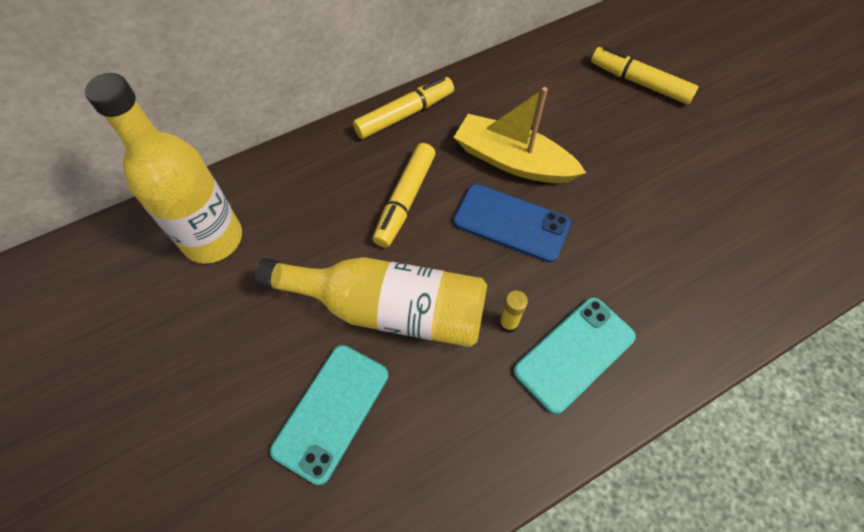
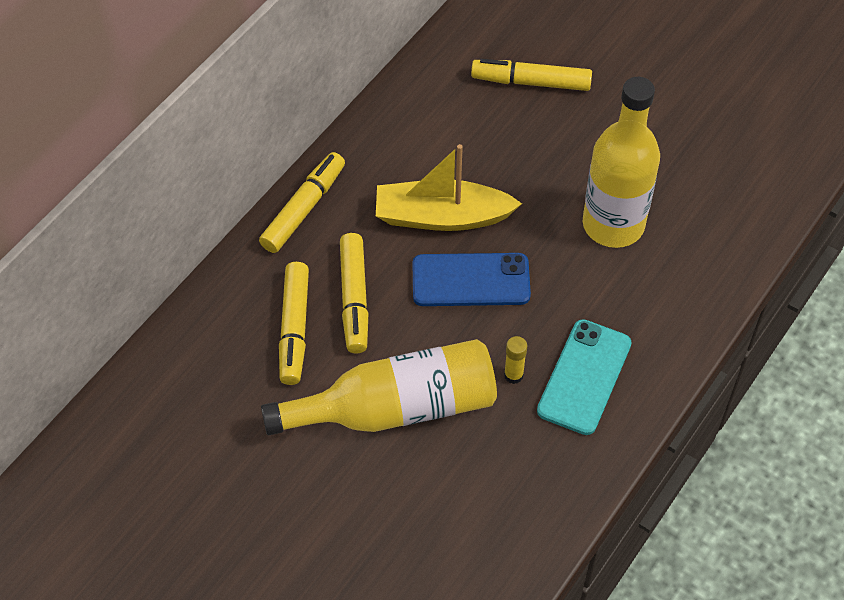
camera: 25 degrees left, 5 degrees down
(213, 238) = (179, 414): yellow bottle -> yellow bottle (613, 224)
(331, 412) = (393, 516): turquoise phone -> none
(343, 205) = (294, 329): none -> yellow marker

